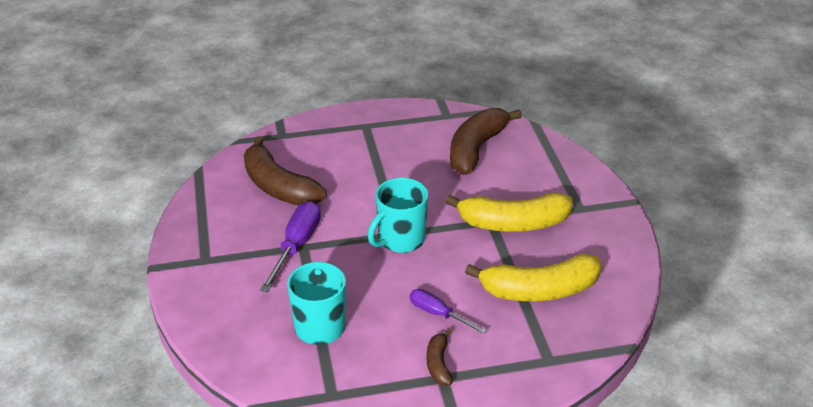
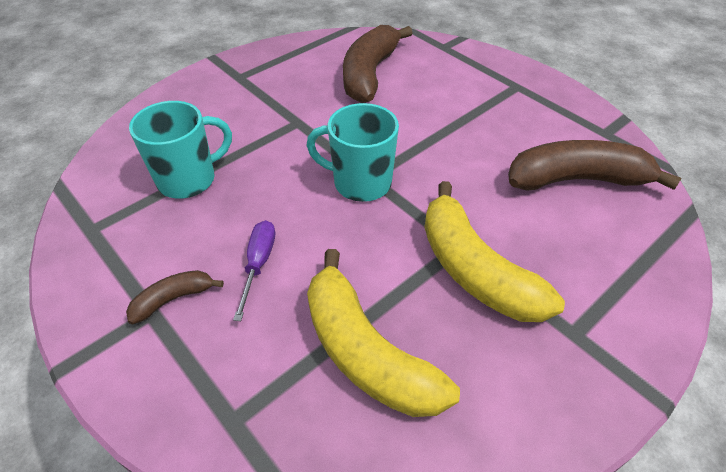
camera: 60 degrees right, 10 degrees up
(296, 246) = (295, 117): purple screwdriver -> none

